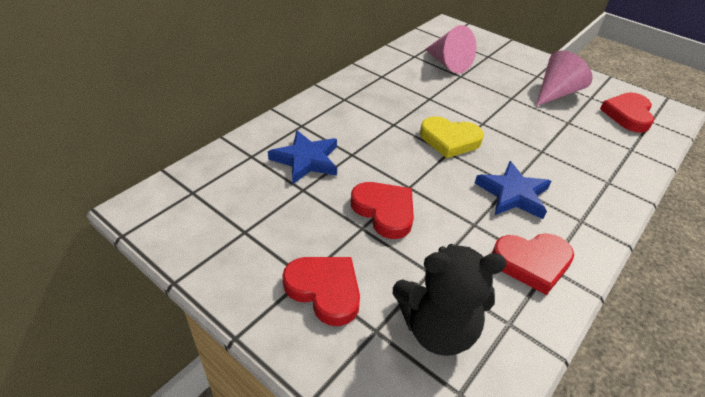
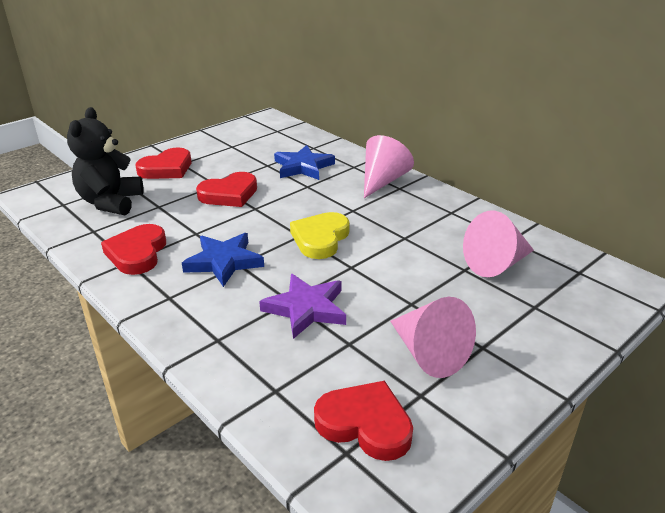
camera: 100 degrees right, 10 degrees down
(333, 107) = (382, 181): none -> pink cone
(546, 141) = (306, 309): none -> purple star

